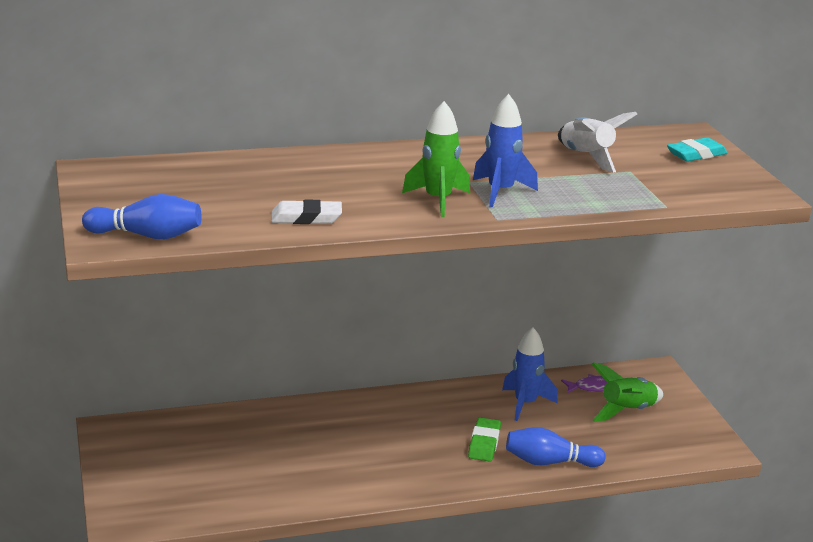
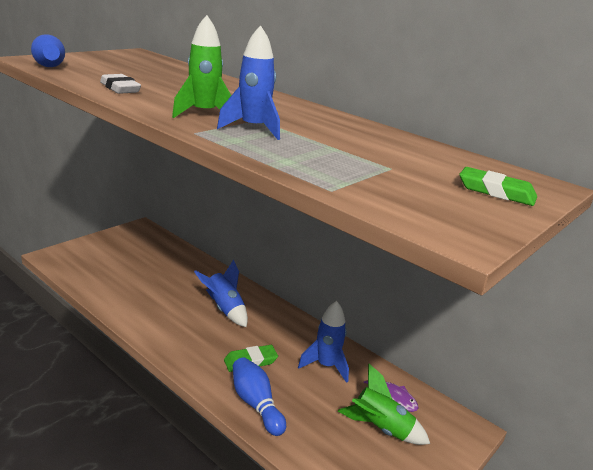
camera: 55 degrees right, 0 degrees up
(377, 428) = (224, 309): none -> blue rocket
(586, 157) = (387, 150): white rocket -> none
(696, 154) = (496, 192): turquoise eraser -> green eraser

